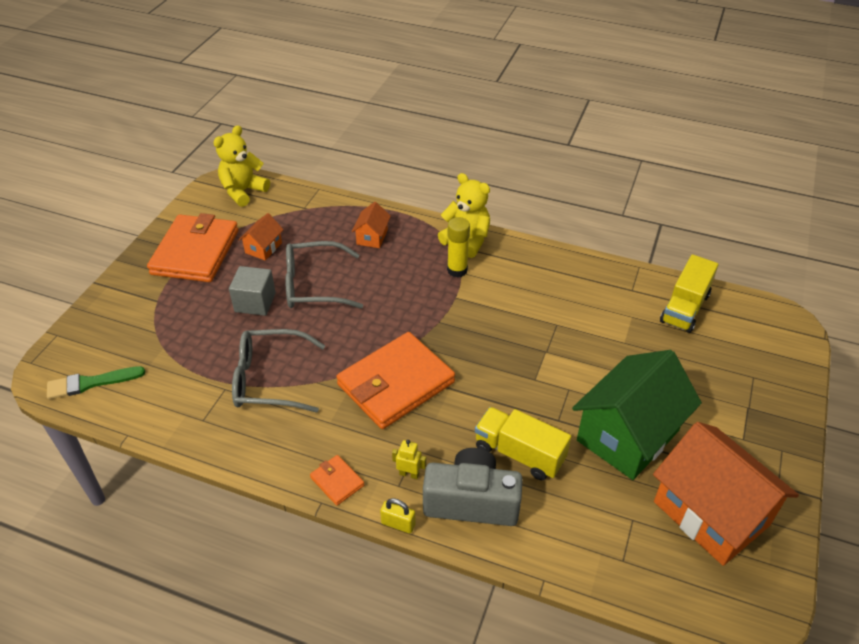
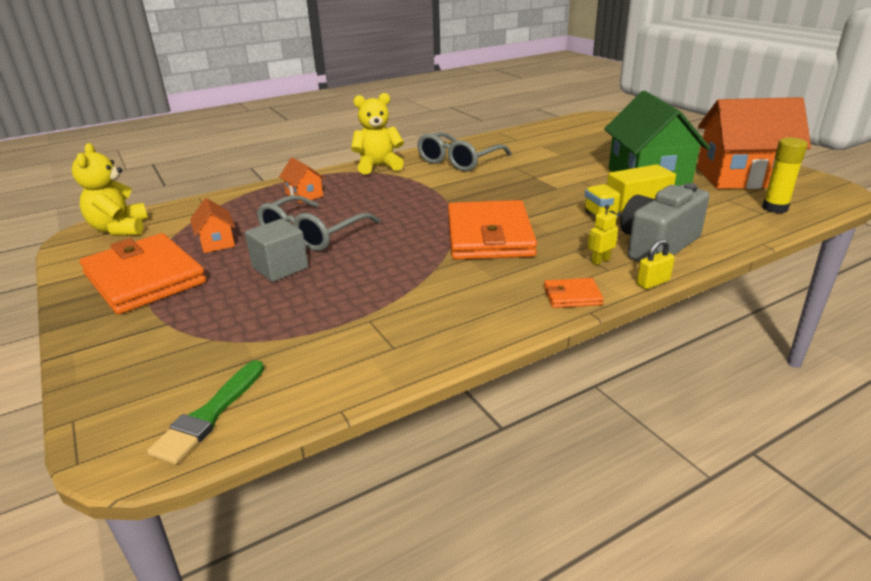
camera: 50 degrees left, 15 degrees down
(269, 379) = (395, 291): grey glasses -> grey glasses (459, 161)
(457, 270) = (403, 178): yellow glue stick -> yellow glue stick (775, 208)
(684, 308) = (555, 132): yellow truck -> none

